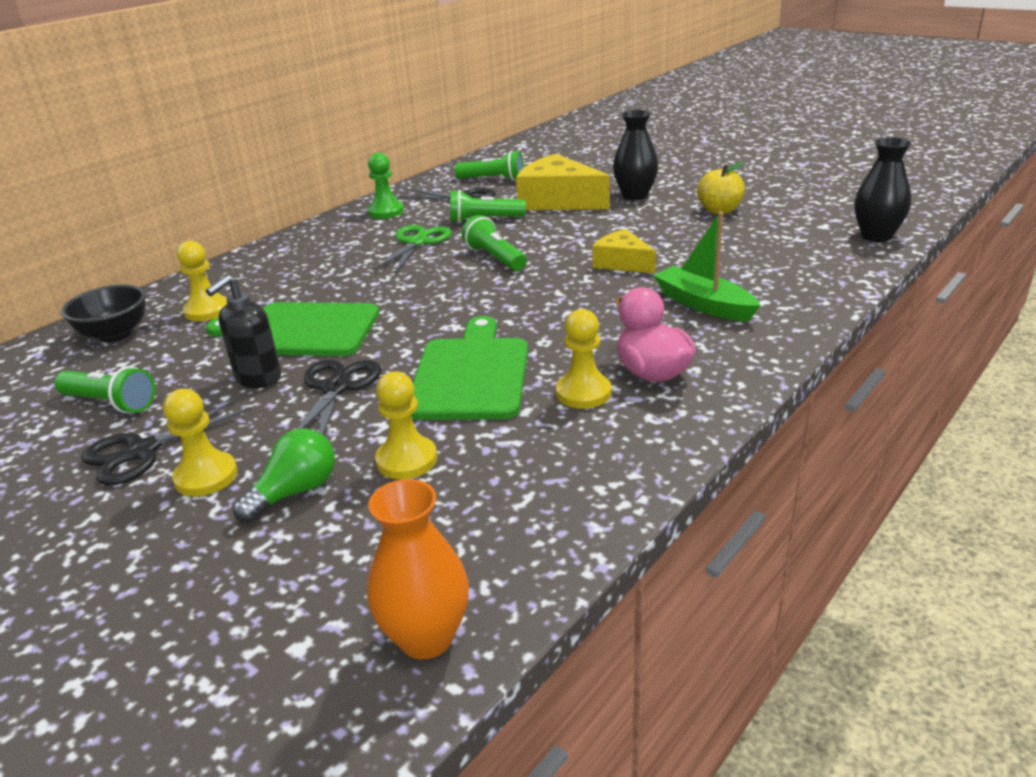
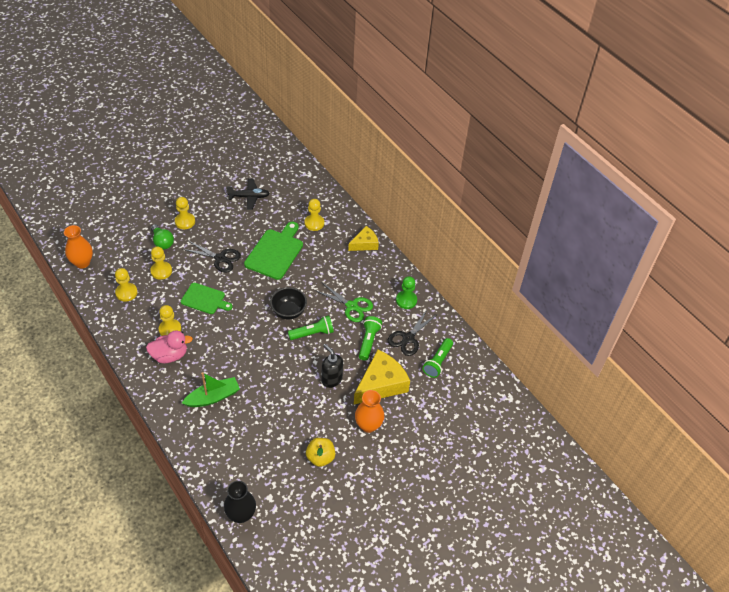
camera: 100 degrees right, 20 degrees up
(111, 403) = (249, 197): green flashlight -> black plane
(115, 334) = (307, 195): black bowl -> black bowl (289, 311)
(142, 451) = (210, 206): black scissors -> none
(258, 378) = (242, 237): black soap dispenser -> black soap dispenser (331, 379)
(471, 374) = (205, 299): green cutting board -> green cutting board, size x0.66
(509, 494) = (126, 293): none -> yellow pawn
(622, 263) = (276, 383): yellow cheese -> yellow cheese (365, 244)
(635, 196) = (368, 425): black vase -> orange vase

